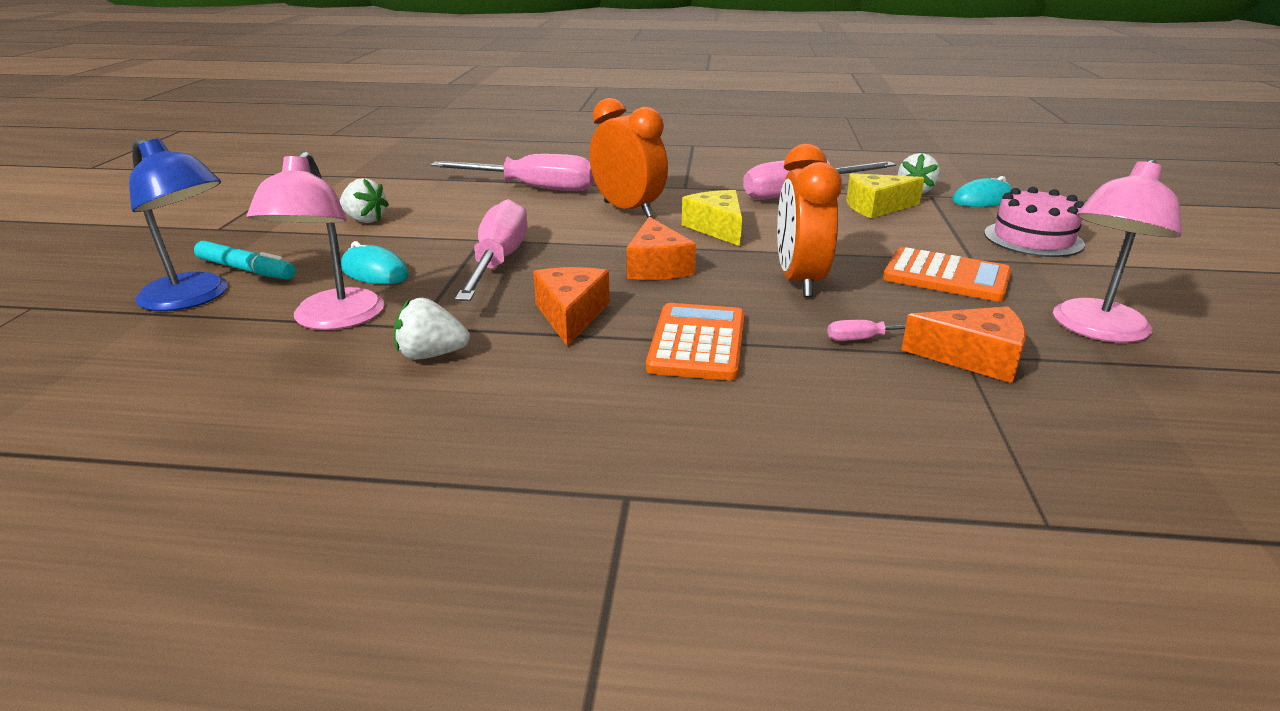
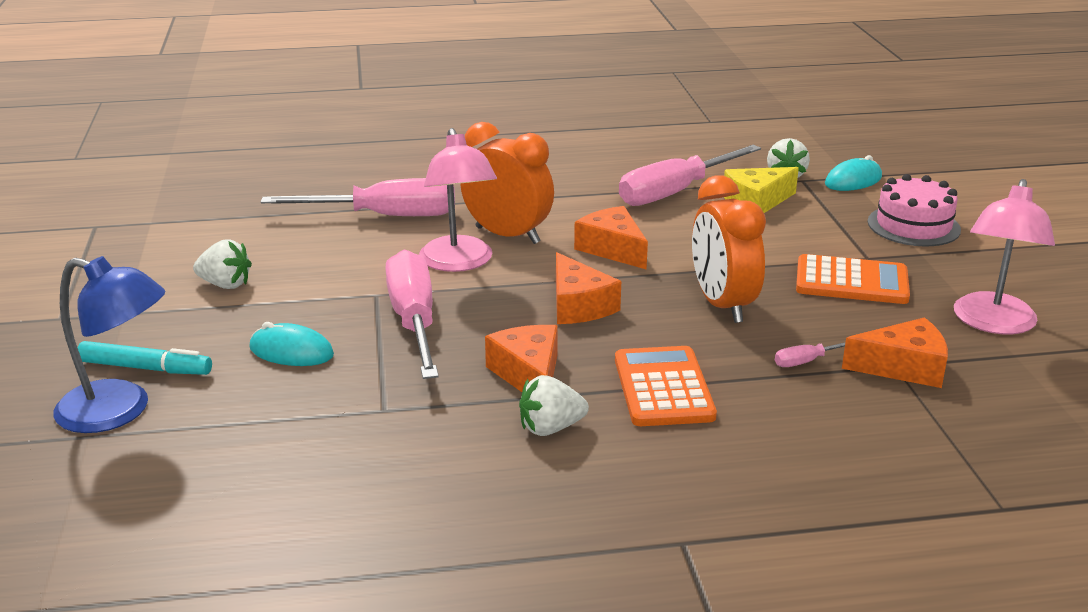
camera: 15 degrees left, 0 degrees up
(333, 320) = (294, 415): pink lamp -> pink lamp (459, 263)
(431, 355) = (423, 439): white strawberry -> white strawberry (550, 428)
(717, 228) = (612, 249): yellow cheese -> orange cheese

